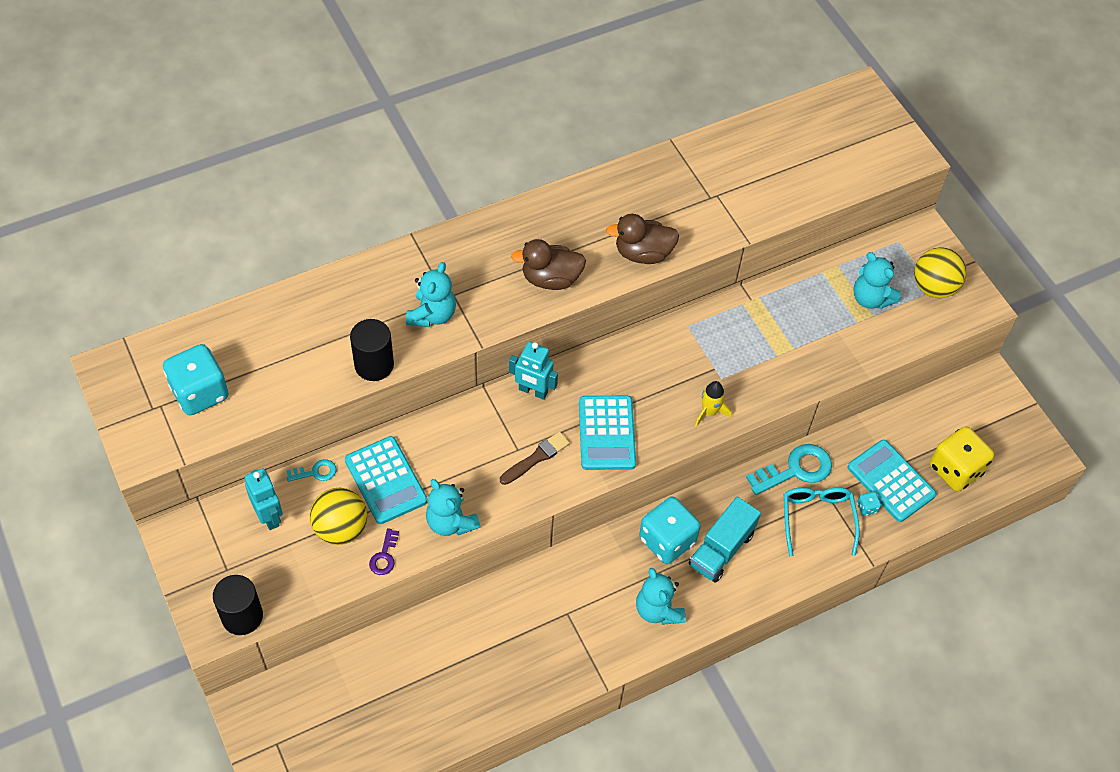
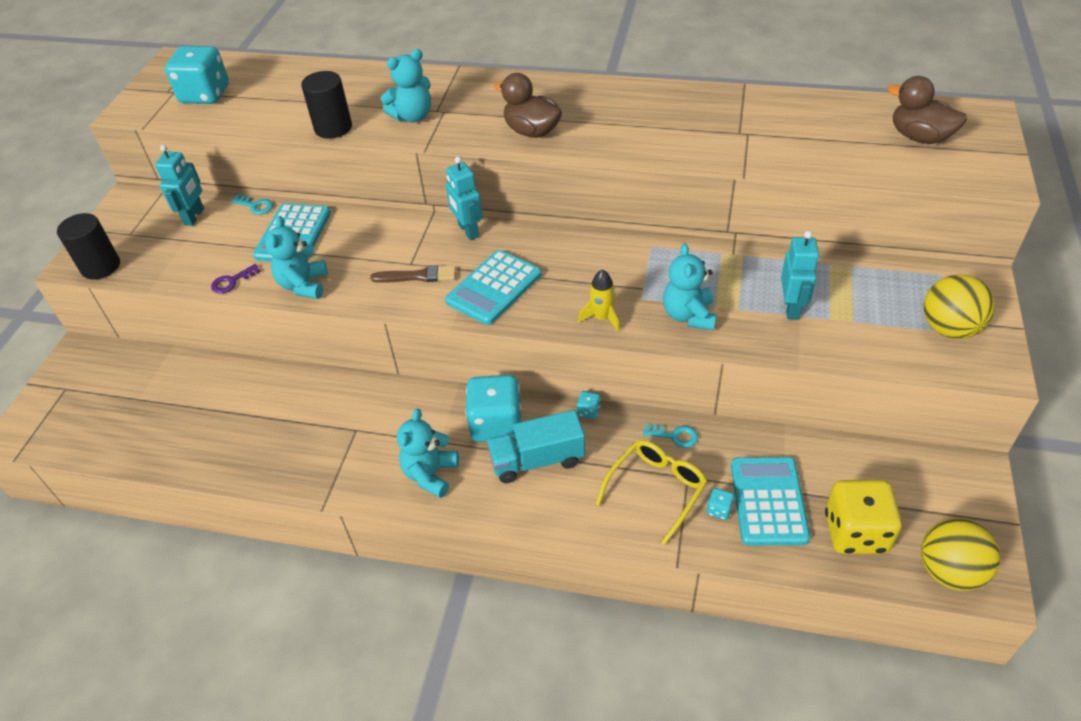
camera: 45 degrees right, 10 degrees down
(341, 528) = (227, 248): yellow ball -> yellow ball (949, 571)
(643, 253) = (631, 146): brown duck -> brown duck (919, 137)
(722, 487) = (588, 411): none -> turquoise dice
(795, 470) = (675, 436): turquoise key -> turquoise key, size x0.52
(817, 518) = (656, 489): turquoise glasses -> yellow glasses
(827, 327) = (791, 308): none -> turquoise robot
(871, 298) = (863, 306): turquoise teddy bear -> turquoise teddy bear (688, 315)

